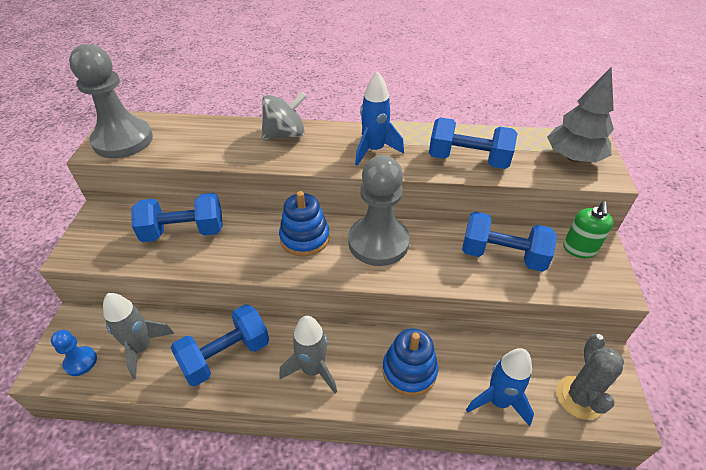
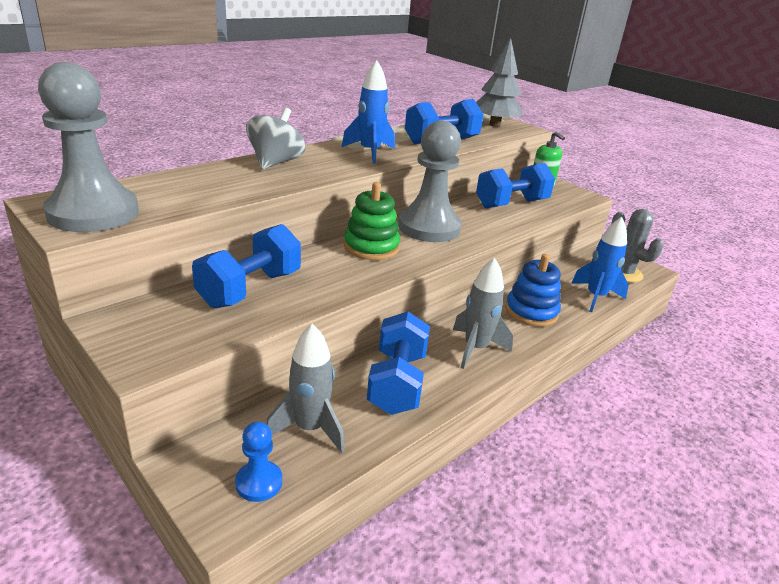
camera: 50 degrees left, 15 degrees down
(304, 238) = (371, 247): blue stacking toy -> green stacking toy

